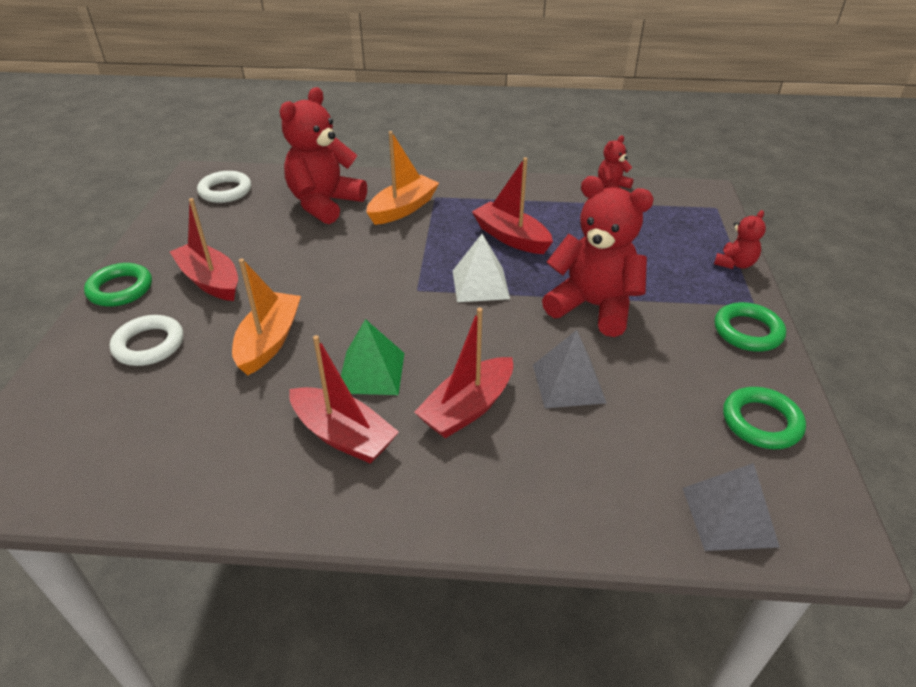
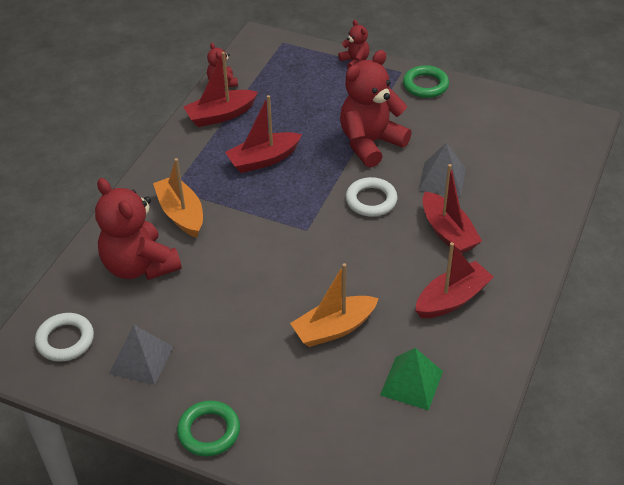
camera: 70 degrees left, 5 degrees up
(149, 345) = (305, 409): white ring -> white ring (371, 200)
(210, 281) = (228, 362): red boat -> red boat (220, 115)
(269, 341) = (334, 328): orange boat -> orange boat turned 60 degrees counterclockwise
(371, 372) = (394, 274): green pyramid -> green pyramid (411, 383)
(480, 284) = (317, 192): white pyramid -> none
(729, 516) = (563, 151): grey pyramid -> grey pyramid (141, 360)
(761, 422) = (502, 112): green ring -> none

